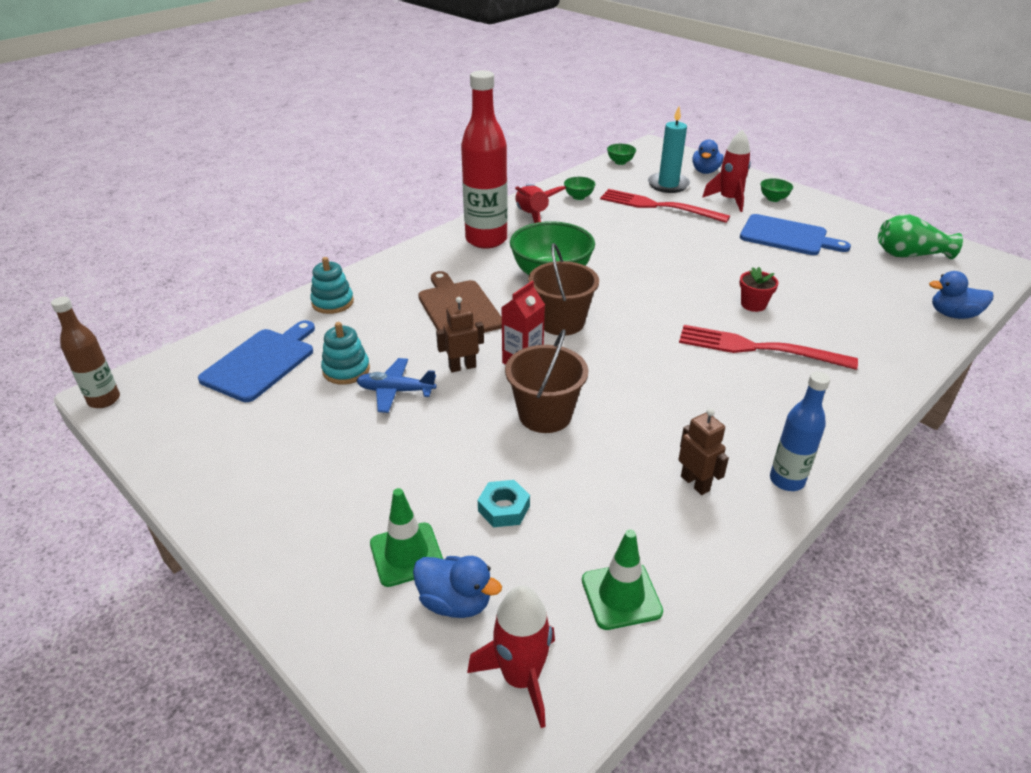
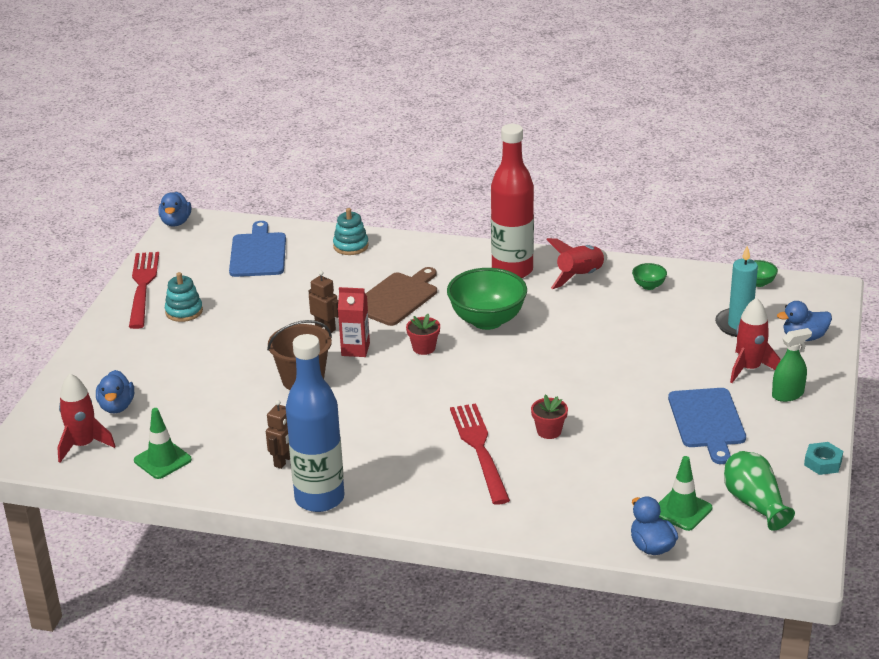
camera: 60 degrees right, 5 degrees down
(104, 400) = (176, 222): brown bottle -> blue duck
(261, 362) = (258, 253): blue cutting board -> blue cutting board turned 90 degrees counterclockwise
(346, 370) = (279, 286): turquoise stacking toy -> turquoise stacking toy (184, 311)
(396, 391) = (275, 314): blue plane -> none
(406, 554) = (138, 377): green traffic cone -> green traffic cone (682, 510)
(504, 508) = (200, 396): turquoise nut -> turquoise nut (823, 463)
(561, 322) = (424, 348): brown bucket -> red flower pot
(657, 206) = (682, 333): red fork -> red fork (142, 286)
(773, 199) = (787, 394): green bowl -> green spray bottle
(786, 480) = (319, 498): blue bottle -> blue bottle, size x1.82

